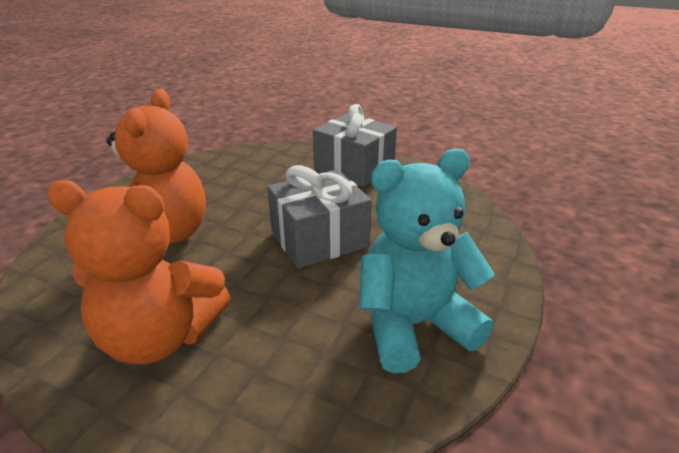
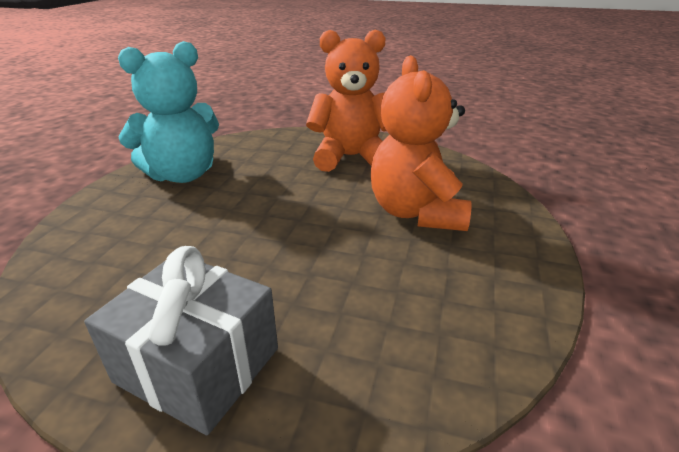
camera: 170 degrees right, 0 degrees up
(319, 239) = (255, 225): grey gift -> none

